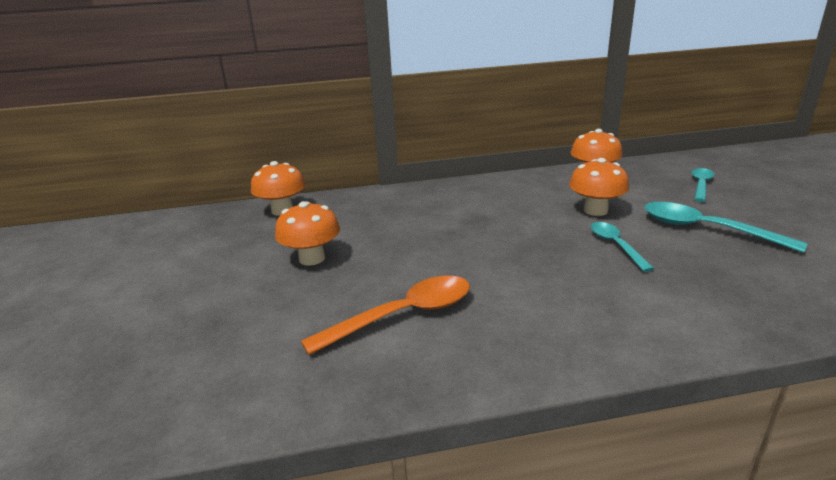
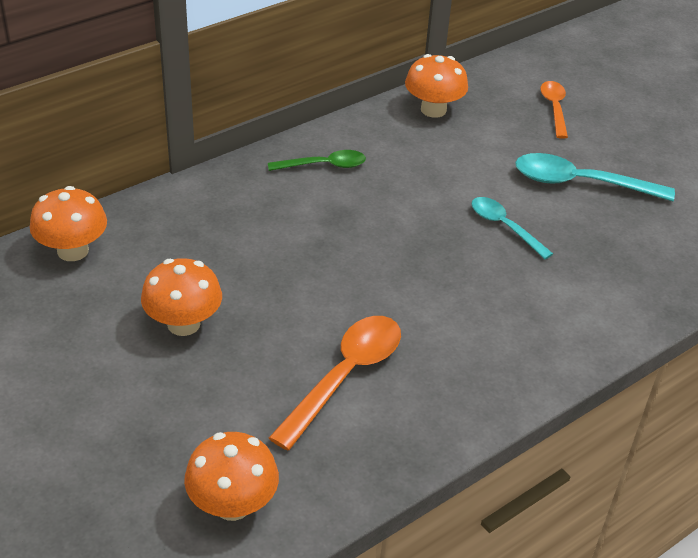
camera: 30 degrees left, 15 degrees up
(487, 193) = (323, 165): none -> green spoon
(595, 210) = (462, 174): orange mushroom -> orange mushroom (232, 504)
(701, 185) = (554, 108): turquoise spoon -> orange spoon

